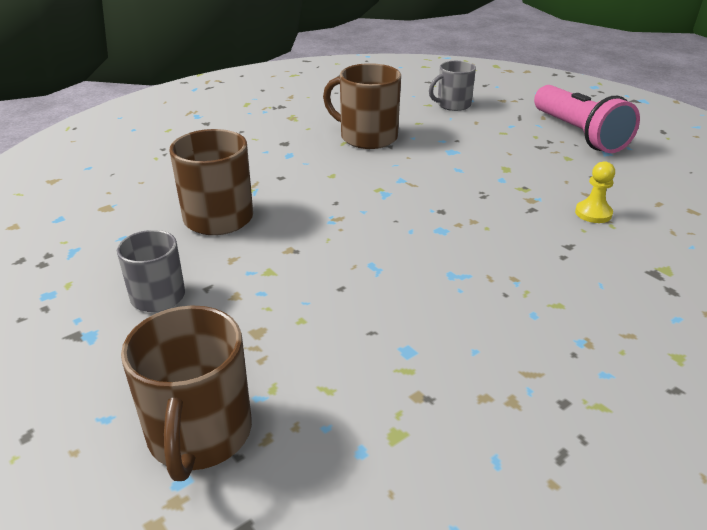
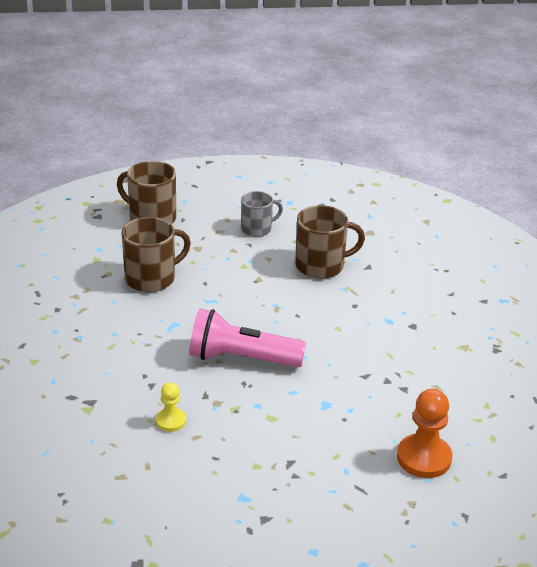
camera: 120 degrees right, 0 degrees up
(367, 137) = (390, 371): brown mug -> brown mug (151, 278)
(453, 105) = (424, 458): grey mug -> orange pawn
(578, 134) = (291, 504): pink flashlight -> pink flashlight (241, 358)

